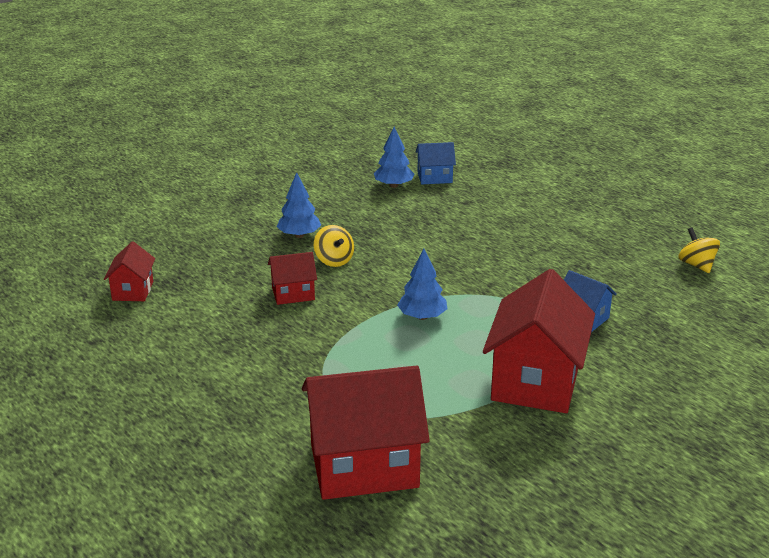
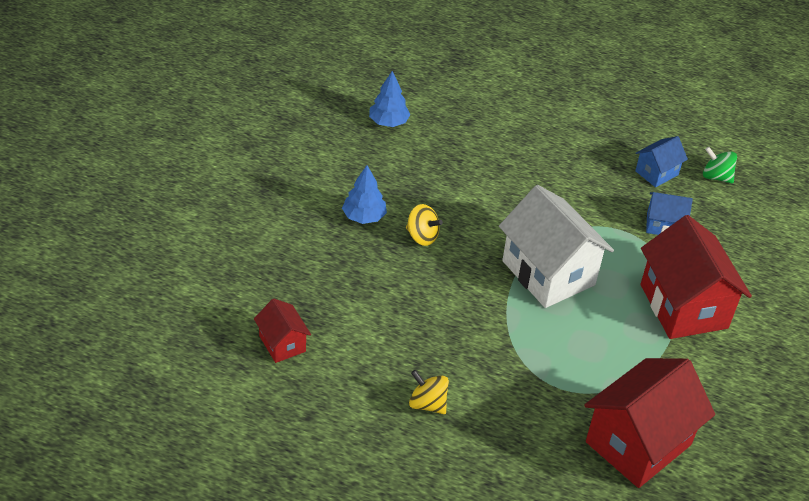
camera: 35 degrees left, 15 degrees up
(293, 294) = (424, 289): red house -> none
(422, 316) = (548, 273): blue tree -> white house
(434, 177) = (415, 99): blue house -> blue house (656, 173)
(684, 300) = (716, 177): none -> green spinning top
(696, 265) = (697, 134): yellow spinning top -> yellow spinning top (427, 404)

